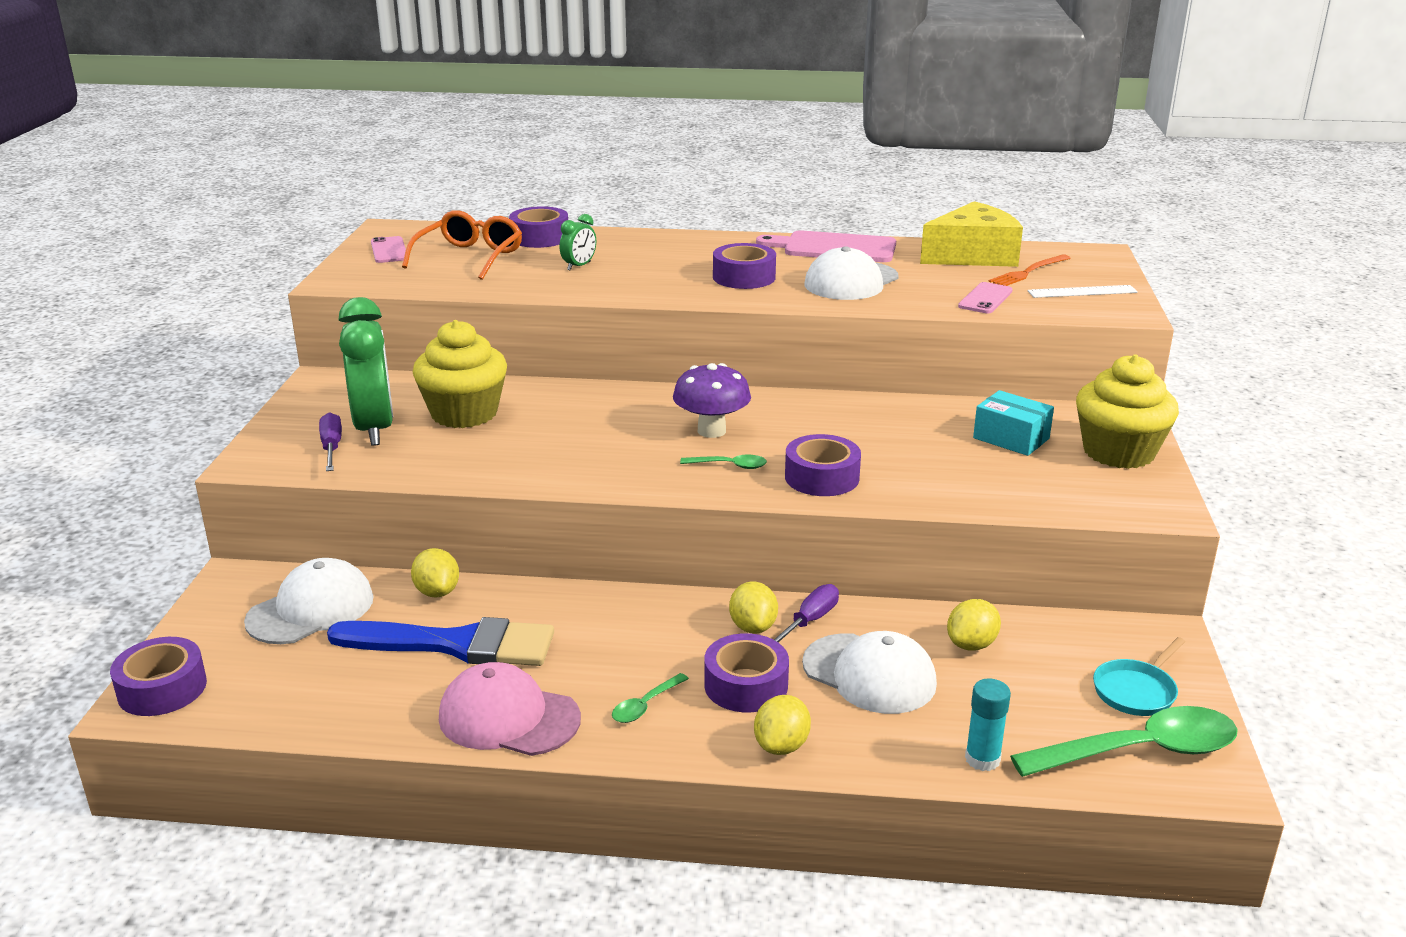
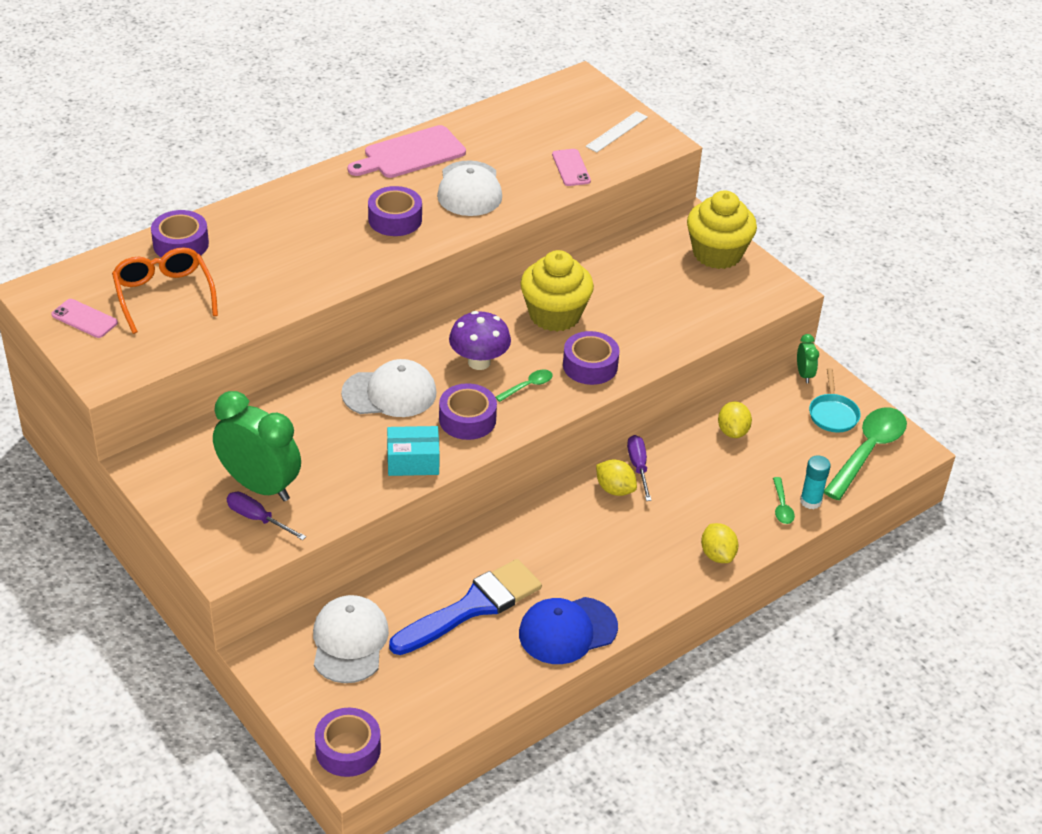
camera: 45 degrees left, 15 degrees up
(437, 592) = (407, 579): yellow lemon -> none
(464, 413) = (299, 437): yellow cupcake -> yellow cupcake (554, 315)
(508, 717) = (567, 631): pink cap -> blue cap
(579, 266) = (262, 264): green clock -> green clock (804, 374)
(645, 705) = (625, 576): green spoon -> green spoon (782, 506)
(746, 685) = (657, 530): purple tape -> purple tape (467, 419)
(869, 674) = (707, 483): white cap -> white cap (390, 393)
(973, 255) = (509, 120): yellow cheese -> none
(1011, 438) = (652, 272): turquoise box -> turquoise box (413, 461)
(1028, 272) = (563, 124): orange fork -> none

